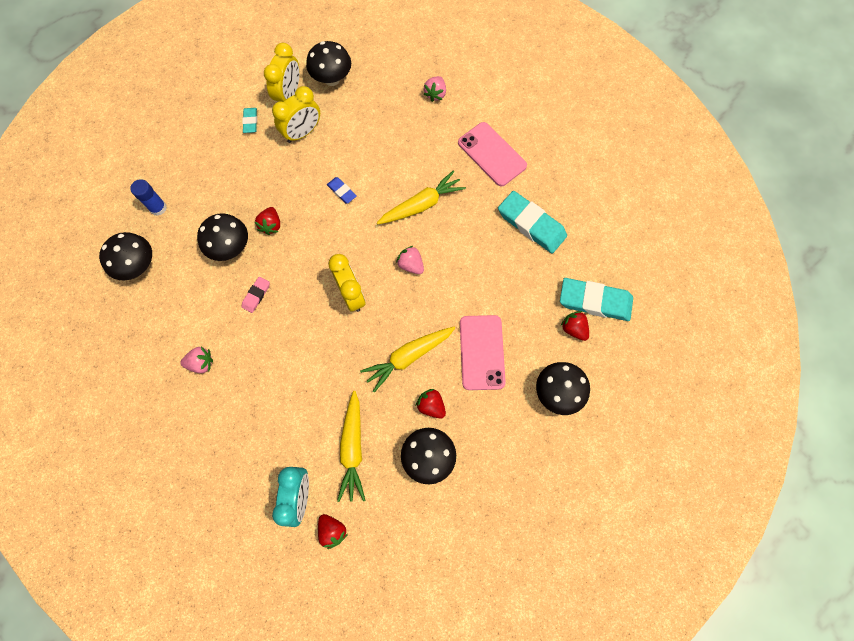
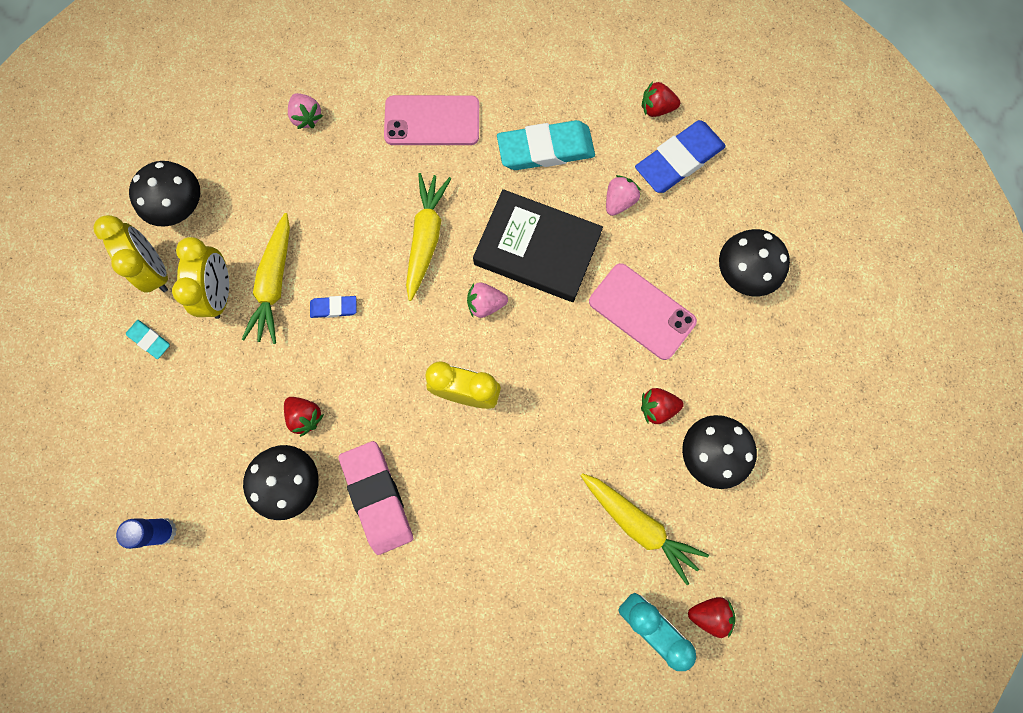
camera: 50 degrees left, 5 degrees up
(138, 266) = (219, 609): black mushroom -> none
(201, 363) = (406, 621): pink strawberry -> pink strawberry (619, 201)
(256, 295) = (377, 497): pink eraser -> pink eraser, size x2.07
(408, 357) = (586, 389): yellow carrot -> yellow carrot (275, 283)
(467, 266) = (537, 249): none -> black book
(573, 329) = (690, 204): red strawberry -> red strawberry (656, 108)
(595, 301) = (678, 160): turquoise eraser -> blue eraser

